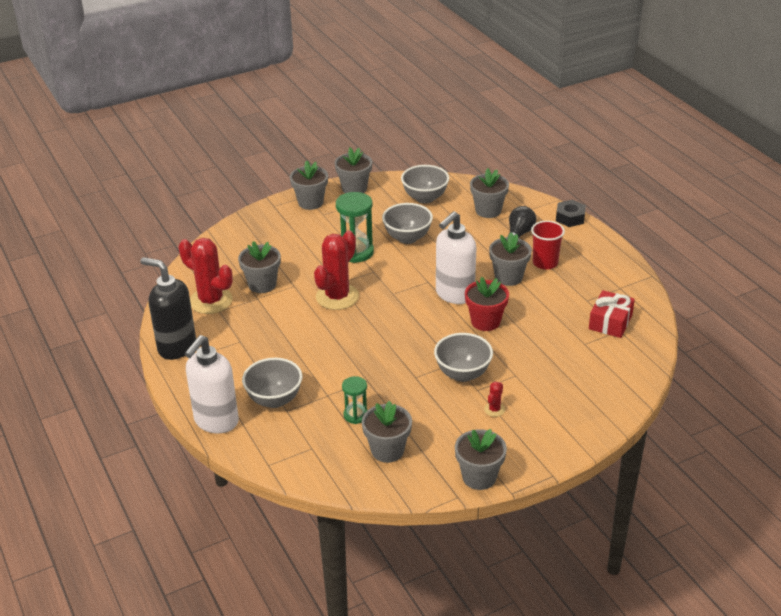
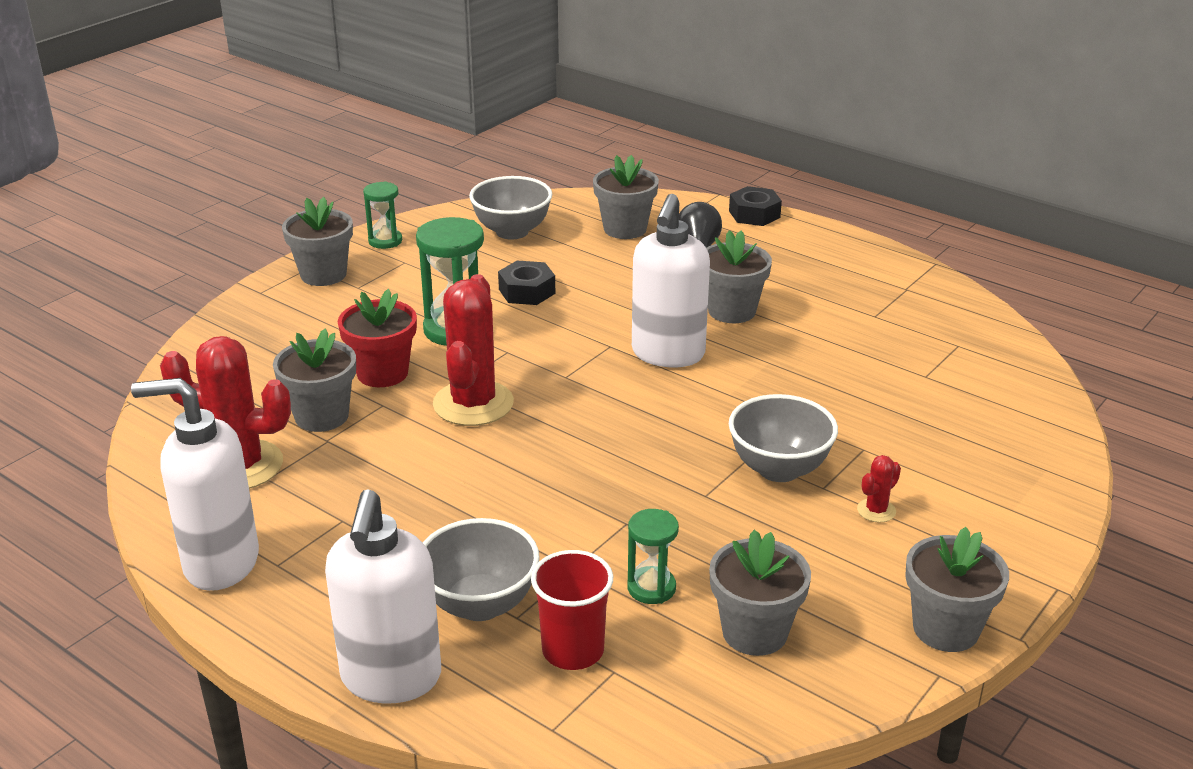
camera: 25 degrees left, 5 degrees down
(176, 347) = (220, 563): black soap dispenser -> white soap dispenser
(354, 188) = (385, 241): grey flower pot -> green hourglass
(407, 238) = (527, 291): grey bowl -> black nut
(485, 321) = (749, 382): red flower pot -> red flower pot (382, 373)
(494, 409) = (876, 510): red cactus -> red cactus turned 45 degrees clockwise
(545, 263) = (769, 280): red cup -> red cup (573, 650)
(610, 322) = (935, 337): red gift -> none

